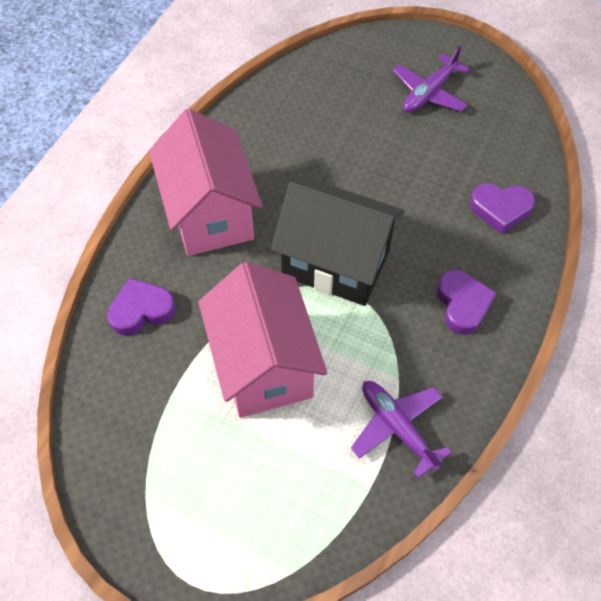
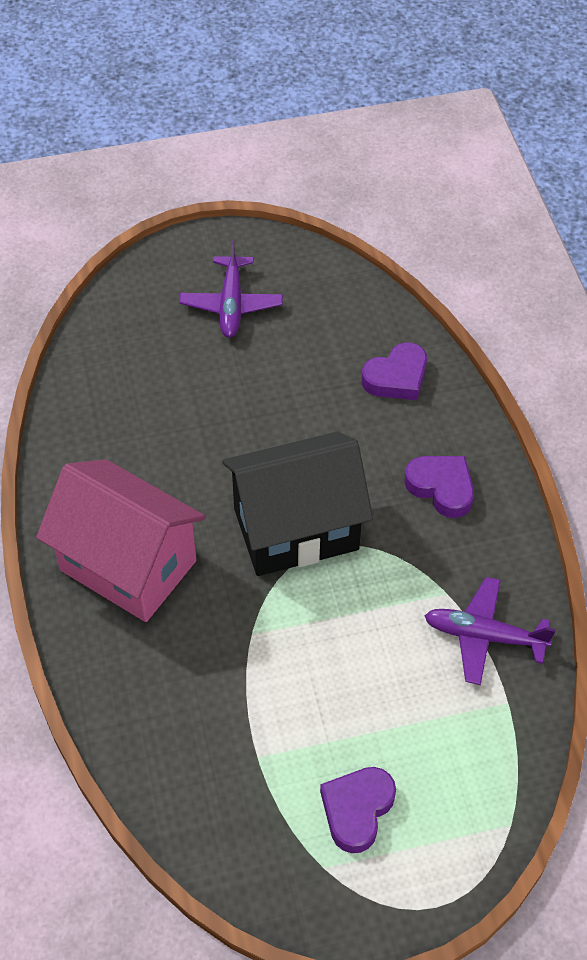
camera: 40 degrees left, 5 degrees down
(141, 310) = (151, 707): purple heart -> purple heart (357, 810)
(264, 365) = (318, 669): pink house -> none

